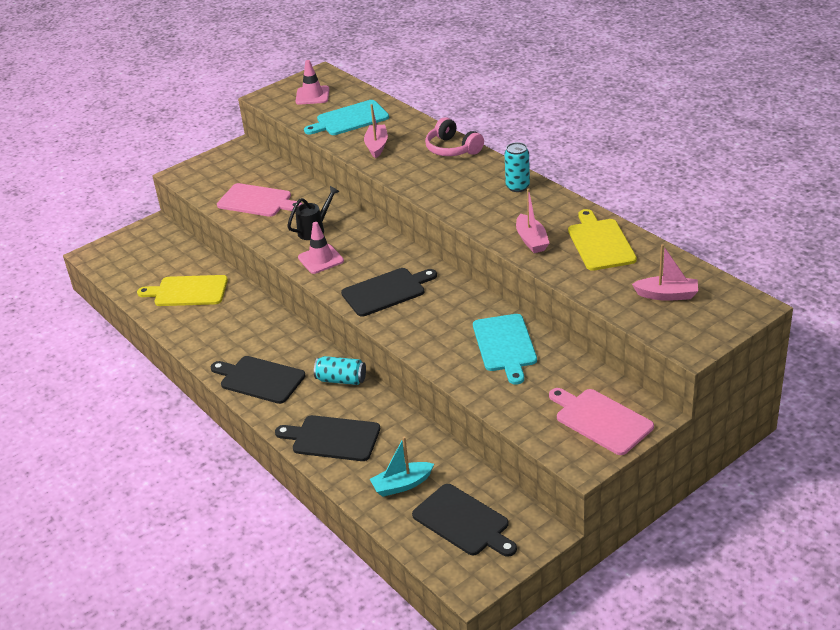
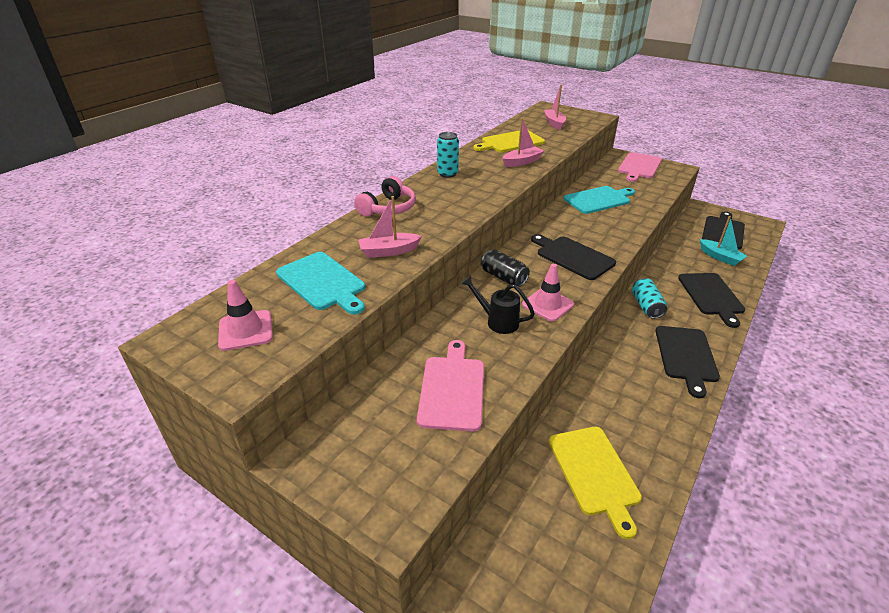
camera: 110 degrees left, 0 degrees up
(373, 243) = (503, 277): none -> black can

